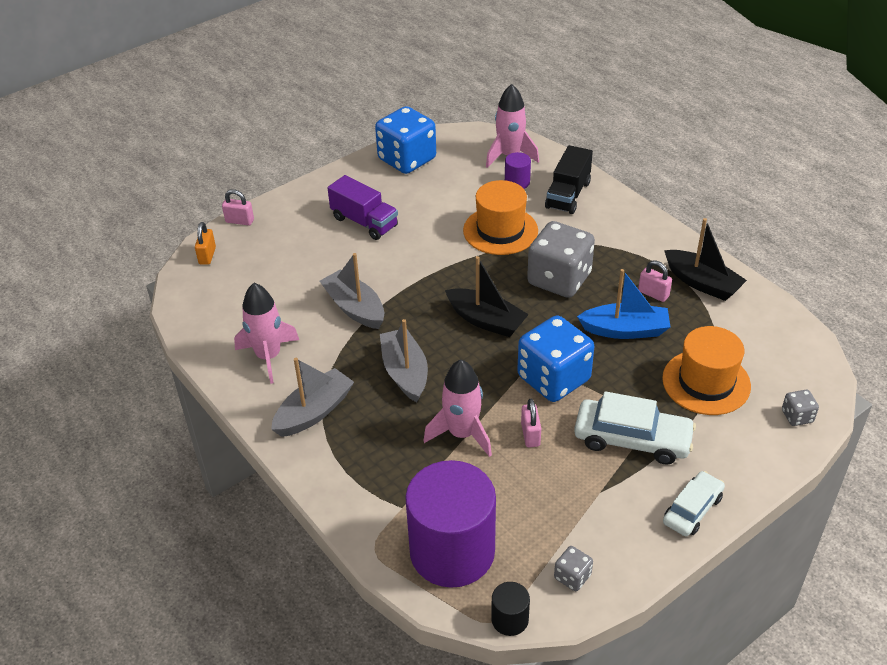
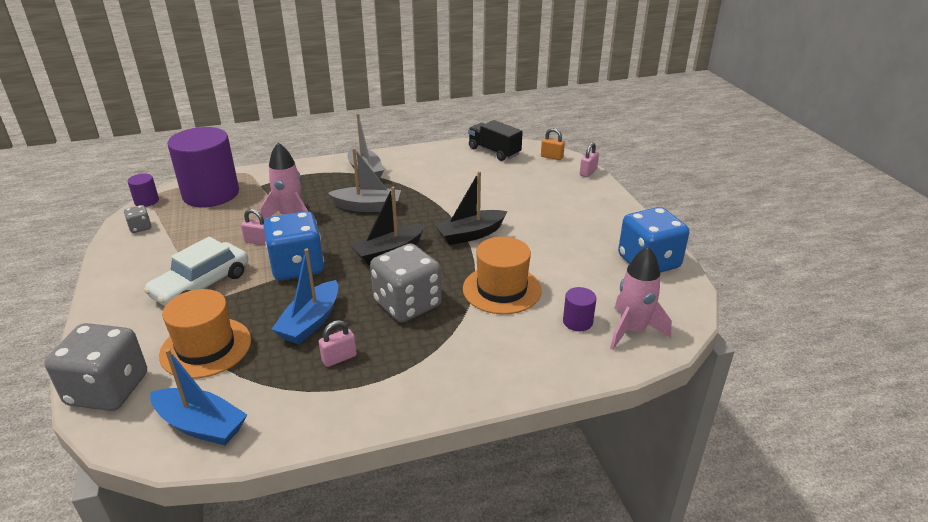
camera: 110 degrees right, 10 degrees down
(268, 356) = (429, 164): pink rocket -> none
(354, 308) = (451, 200): grey boat -> none
(364, 222) = (557, 222): purple truck -> none
(510, 619) = (146, 201): black cylinder -> purple cylinder
(568, 195) = (536, 352): black truck -> black truck (494, 151)
(692, 509) = (114, 291): white car -> none
(702, 283) = (323, 402): black boat -> black boat (470, 234)
(776, 337) = (201, 425): none -> blue boat
(797, 416) = (108, 390): grey dice -> grey dice, size x2.27

